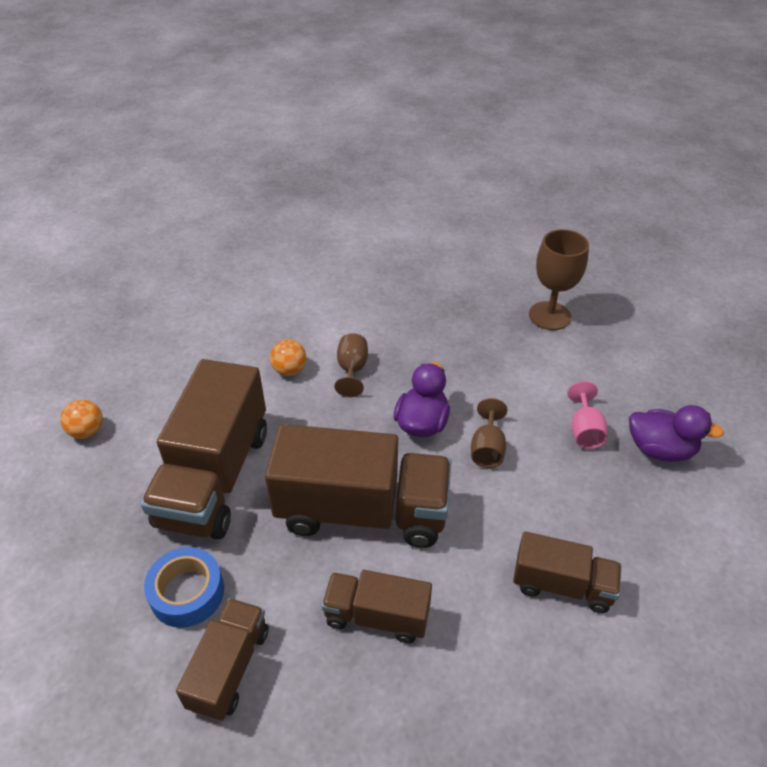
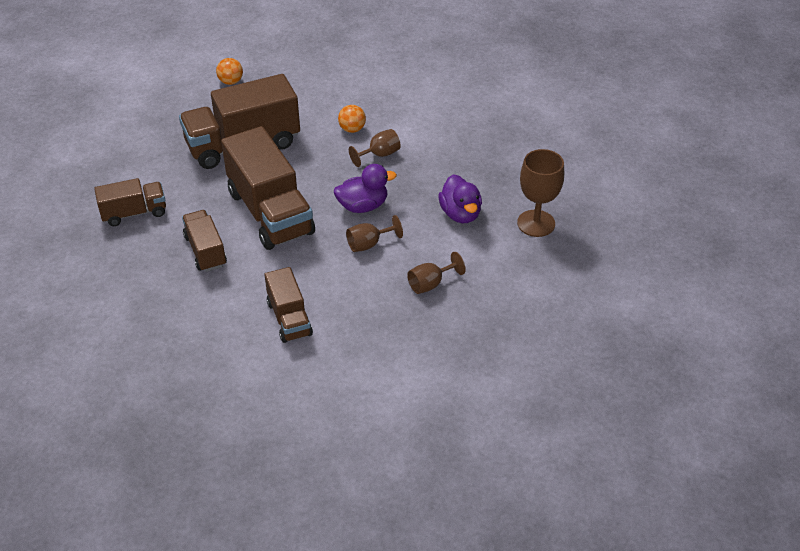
camera: 55 degrees right, 0 degrees up
(187, 592) = (163, 175): blue tape -> none
(584, 431) = (430, 284): pink goblet -> brown goblet
(660, 450) = (448, 328): purple duck -> purple duck (460, 214)

